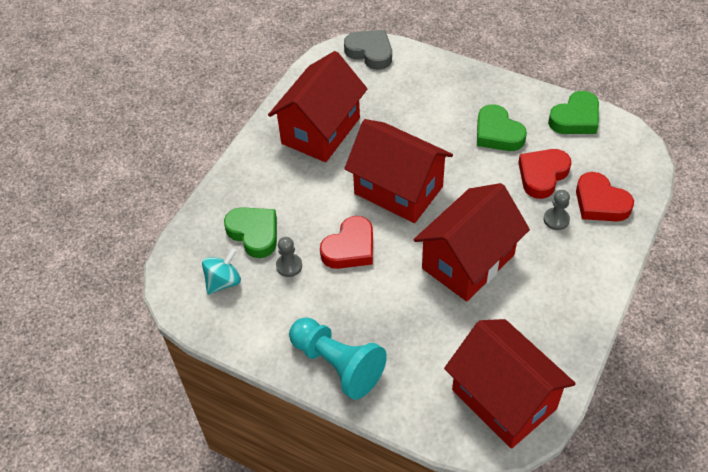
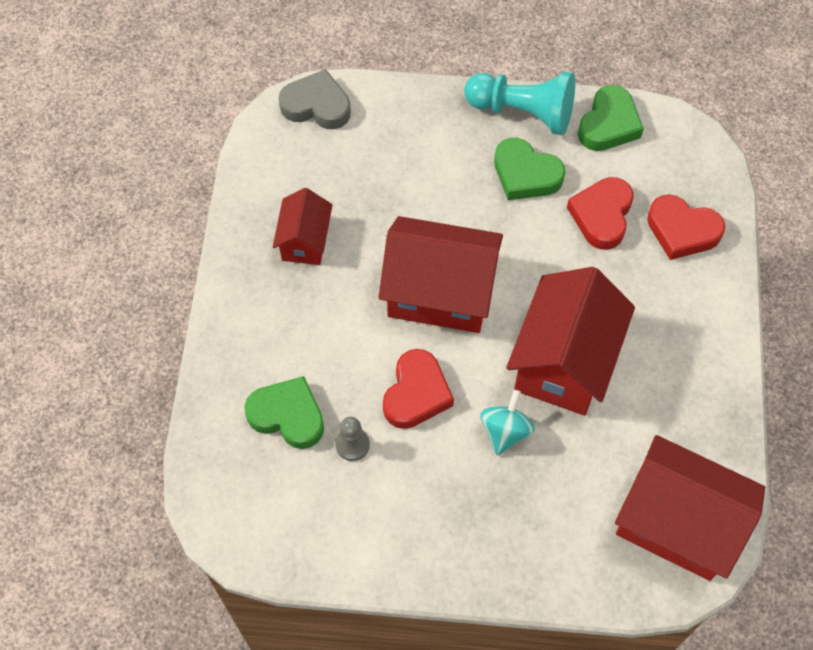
camera: 25 degrees left, 10 degrees up
(223, 281) = (280, 495): turquoise spinning top -> turquoise spinning top (505, 431)
(321, 131) = (305, 241): red house -> red house, size x0.55
(337, 364) = (470, 553): turquoise pawn -> turquoise pawn (523, 112)
(556, 219) = (641, 270): grey pawn -> none

